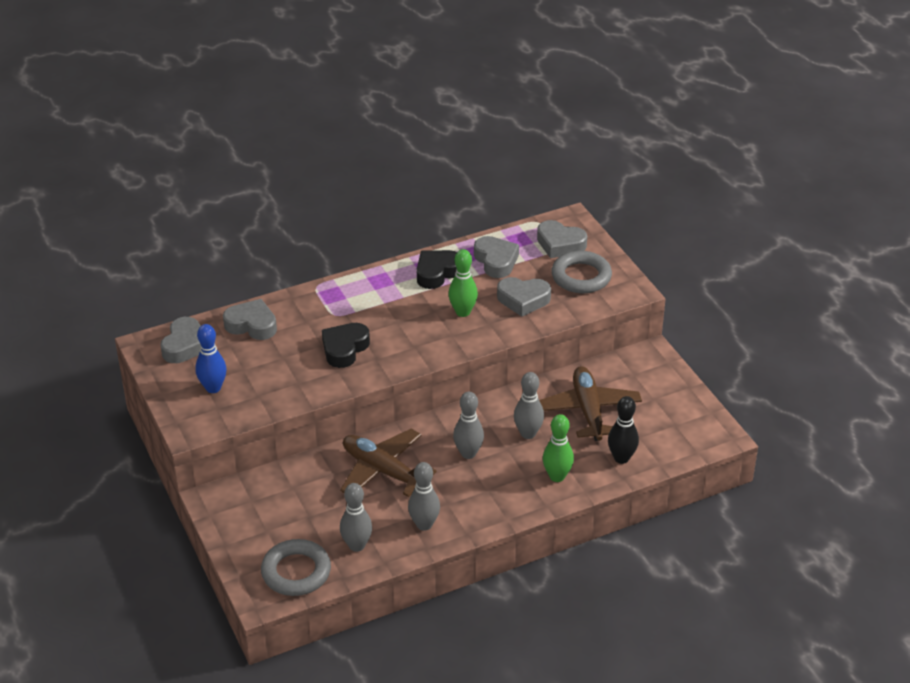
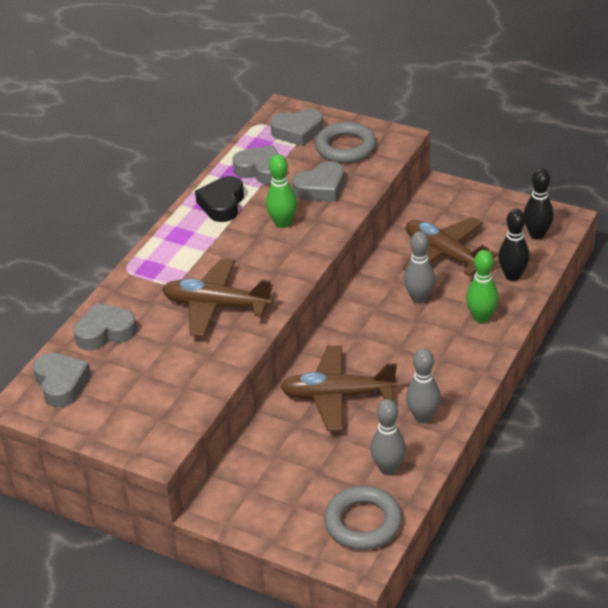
camera: 35 degrees left, 0 degrees up
(213, 388) = (134, 404): blue bowling pin -> none
(344, 349) = (216, 306): black heart -> brown plane
(468, 453) = (390, 341): grey bowling pin -> none
(682, 436) = (537, 235): none -> black bowling pin

